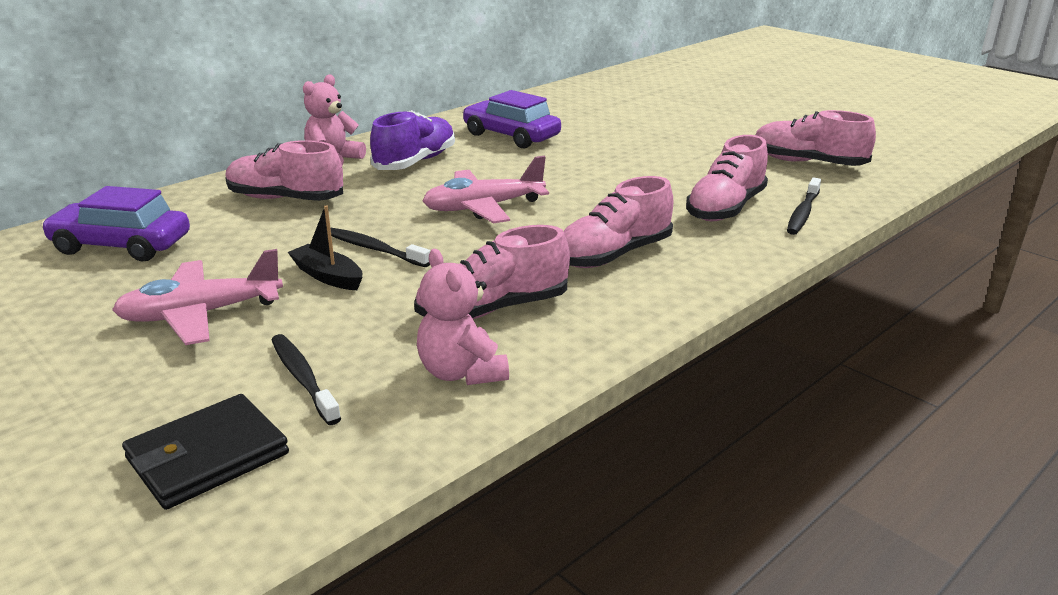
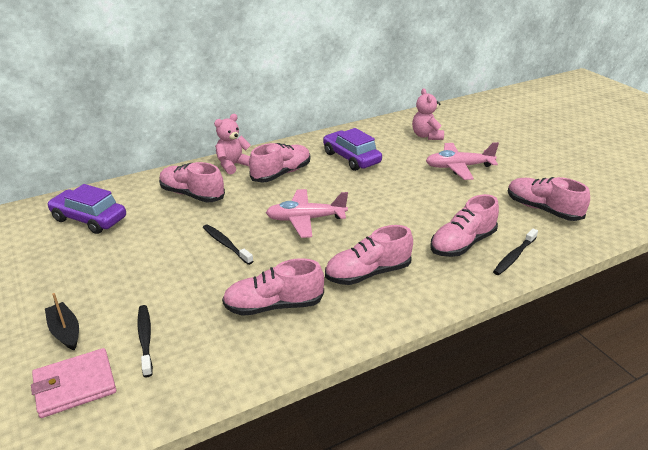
camera: 15 degrees right, 5 degrees up
(201, 314) = (111, 280): pink plane -> pink plane (458, 167)
(207, 456) = (75, 385): black wallet -> pink wallet
(328, 276) = (190, 262): black boat -> black boat (65, 331)
(415, 162) = (281, 174): purple shoe -> pink shoe
(462, 372) = (233, 352): pink teddy bear -> pink teddy bear (426, 136)

